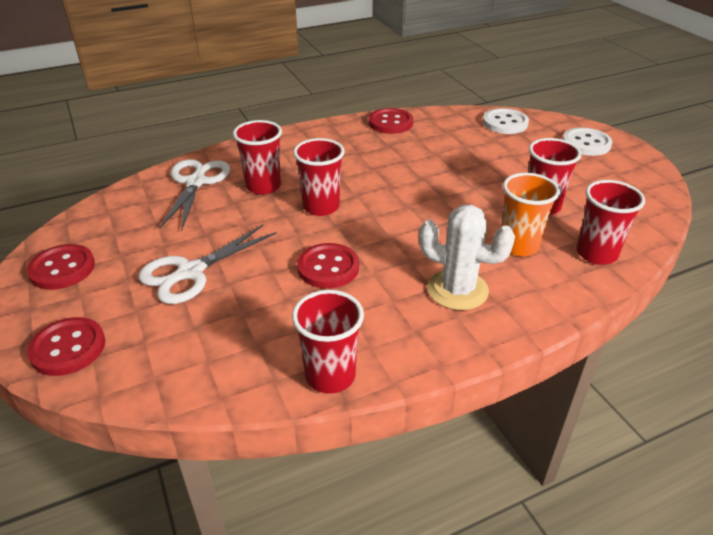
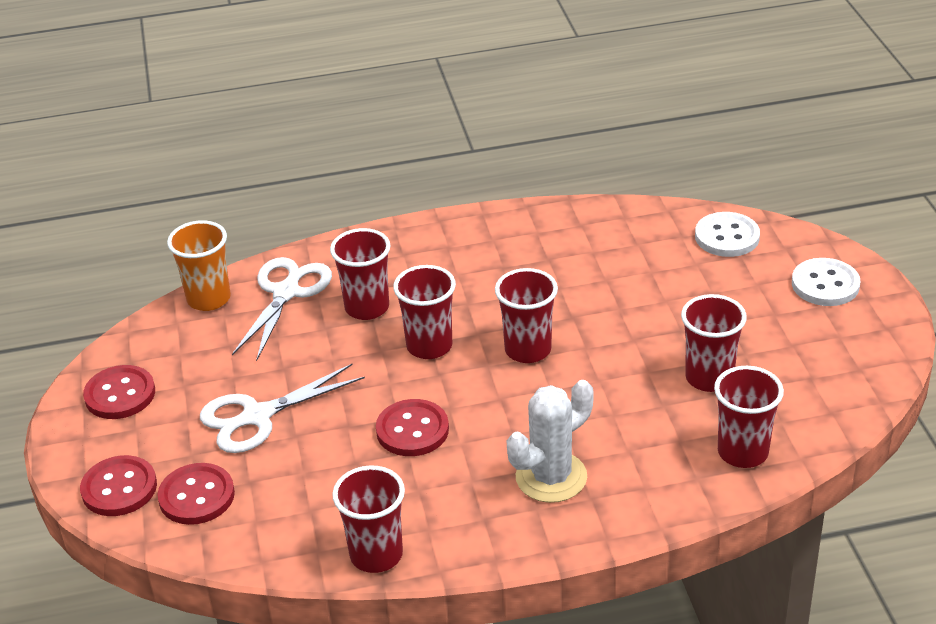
camera: 15 degrees right, 0 degrees up
(390, 123) = (565, 220): red button -> red button (196, 496)
(398, 202) = (528, 350): none -> red cup
(457, 290) = (551, 477): white cactus -> white cactus turned 75 degrees counterclockwise
(518, 246) = (651, 429): orange cup -> orange cup (209, 299)

